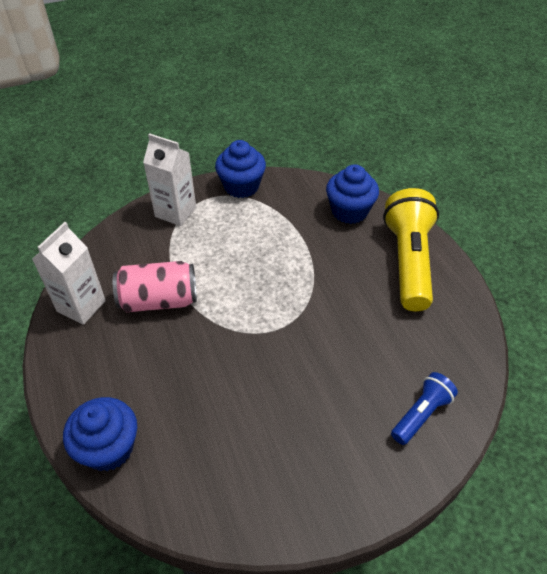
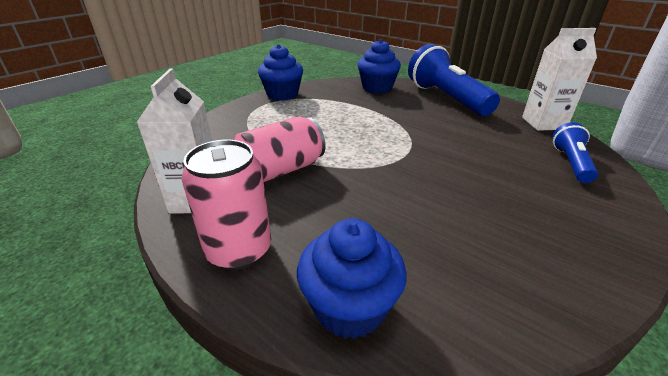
camera: 30 degrees left, 15 degrees down
(78, 368) = (239, 250): none -> pink can
(175, 212) = (239, 118): white carton -> white carton (543, 123)
(408, 261) = (446, 98): yellow flashlight -> blue flashlight

